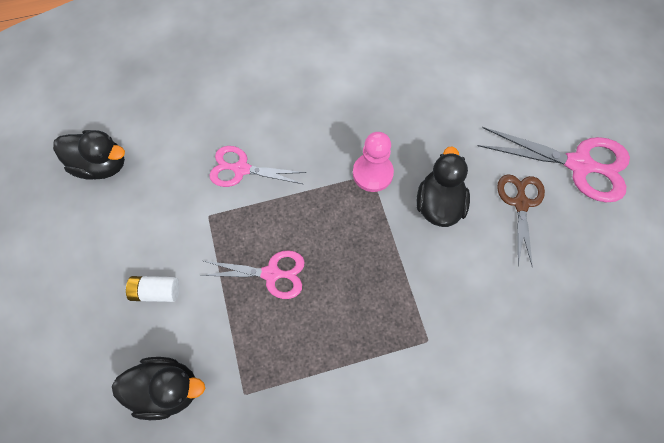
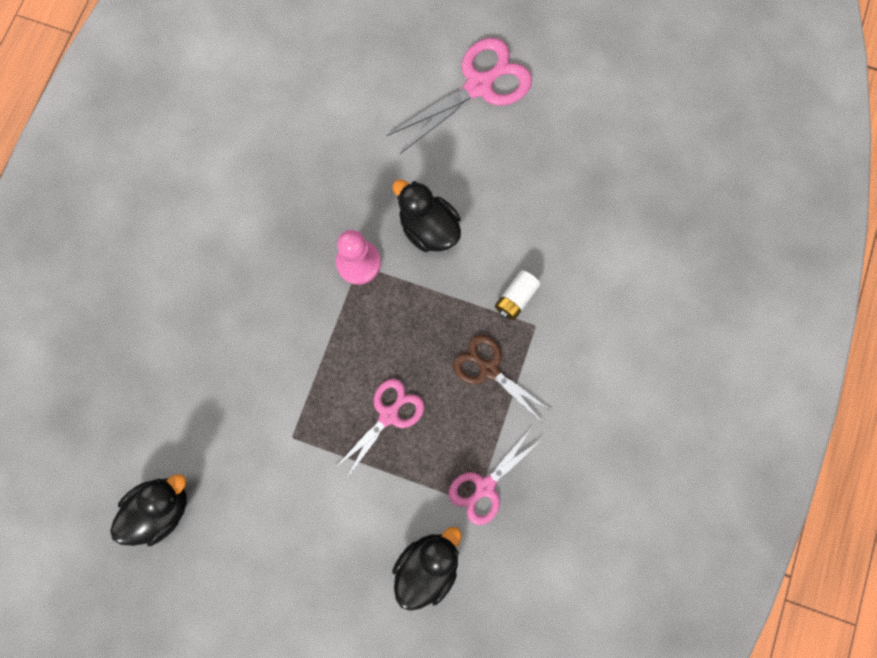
camera: 55 degrees left, 10 degrees up
(156, 291) = (333, 527): white battery -> white battery (515, 298)
(241, 169) = (266, 377): pink scissors -> pink scissors (485, 487)
(520, 203) = (477, 161): brown scissors -> brown scissors (488, 369)

